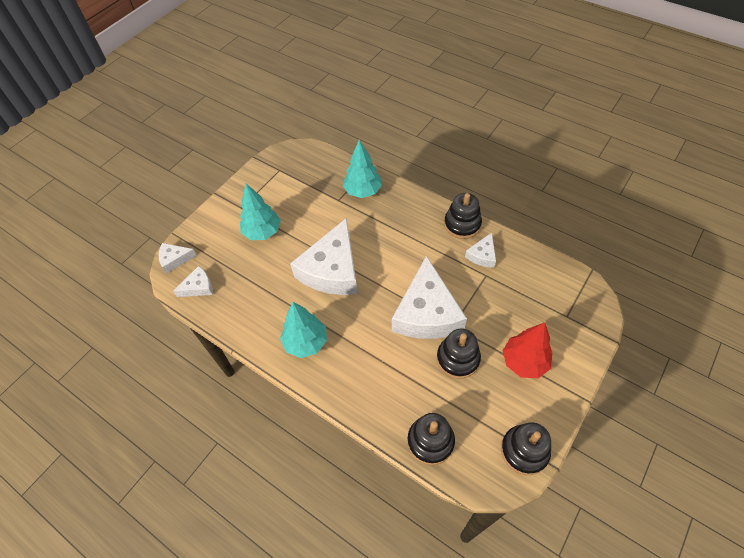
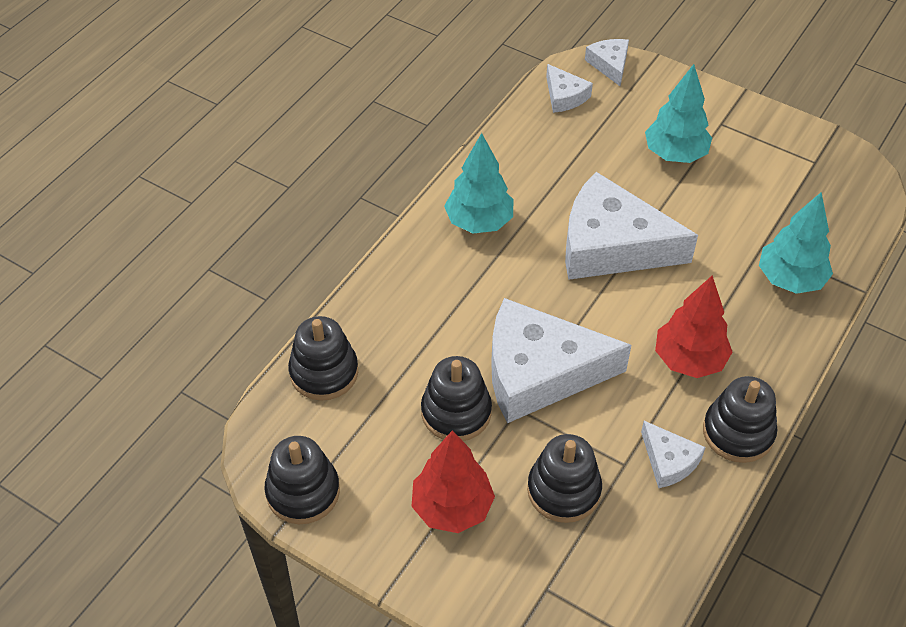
camera: 85 degrees right, 5 degrees down
(416, 240) = (689, 360): none -> red tree
(482, 255) = (669, 461): white cheese -> white cheese turned 150 degrees counterclockwise
(506, 304) = (563, 490): none -> black stacking toy

